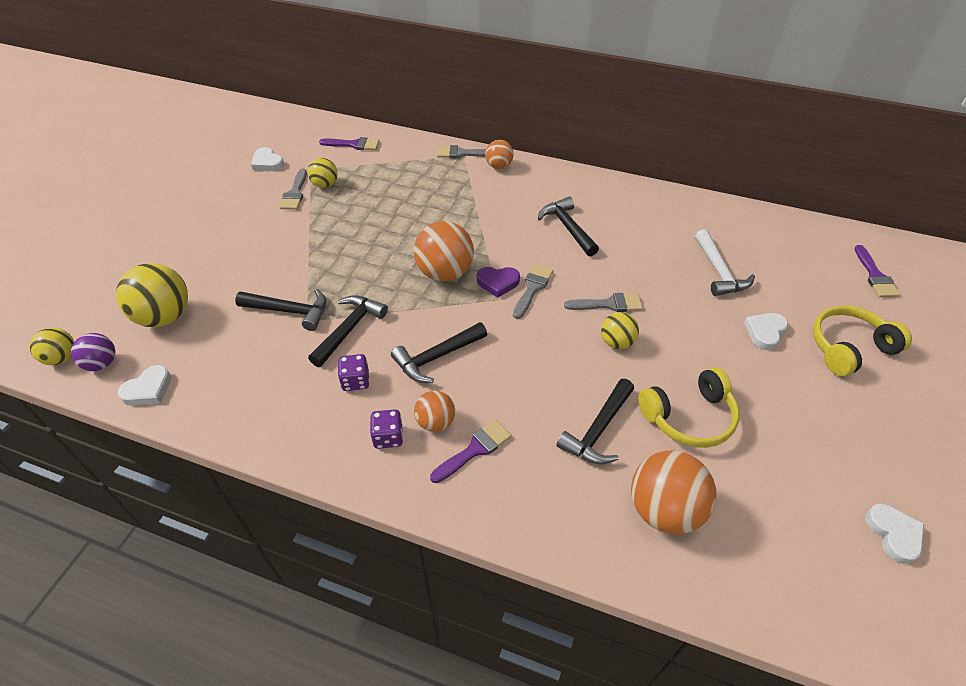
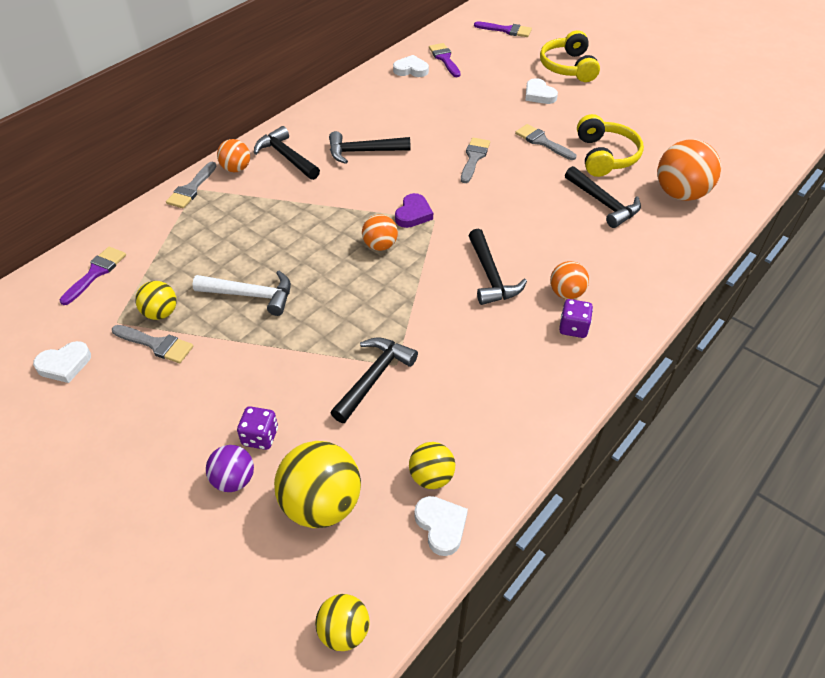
camera: 70 degrees left, 0 degrees up
(102, 363) = (376, 579): purple ball -> purple ball (234, 480)
(349, 329) = (425, 332): black hammer -> black hammer (286, 157)
(355, 381) = (498, 339): purple dice -> purple dice (260, 437)
(445, 273) = (380, 245): orange ball -> orange ball, size x0.57
(475, 449) = (602, 276): purple brush -> purple brush (444, 59)
(532, 288) = (432, 195): grey brush -> grey brush (542, 142)
(616, 342) = (518, 167): yellow ball -> yellow ball (431, 477)
(719, 271) = (466, 92): white hammer -> white hammer (251, 295)
(893, 534) = (716, 110): white heart -> white heart (411, 70)

